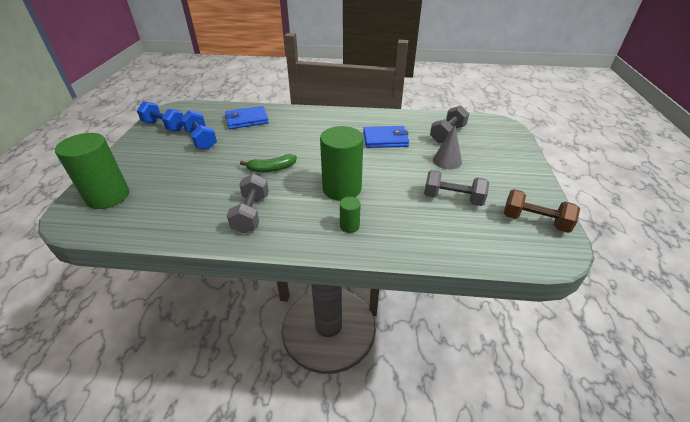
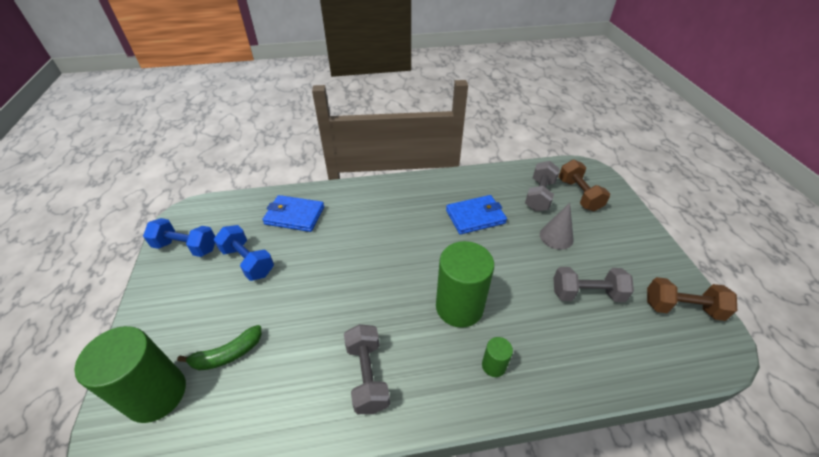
camera: 15 degrees left, 5 degrees up
(247, 120) = (294, 215): blue wallet -> blue wallet turned 45 degrees clockwise
(271, 169) = (361, 293): green banana -> green banana (228, 354)
(483, 138) = (579, 195): none -> brown dumbbell

